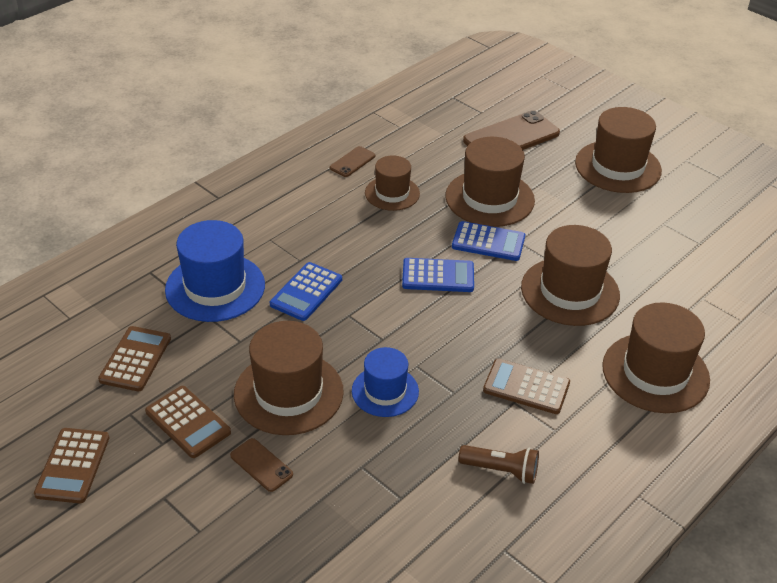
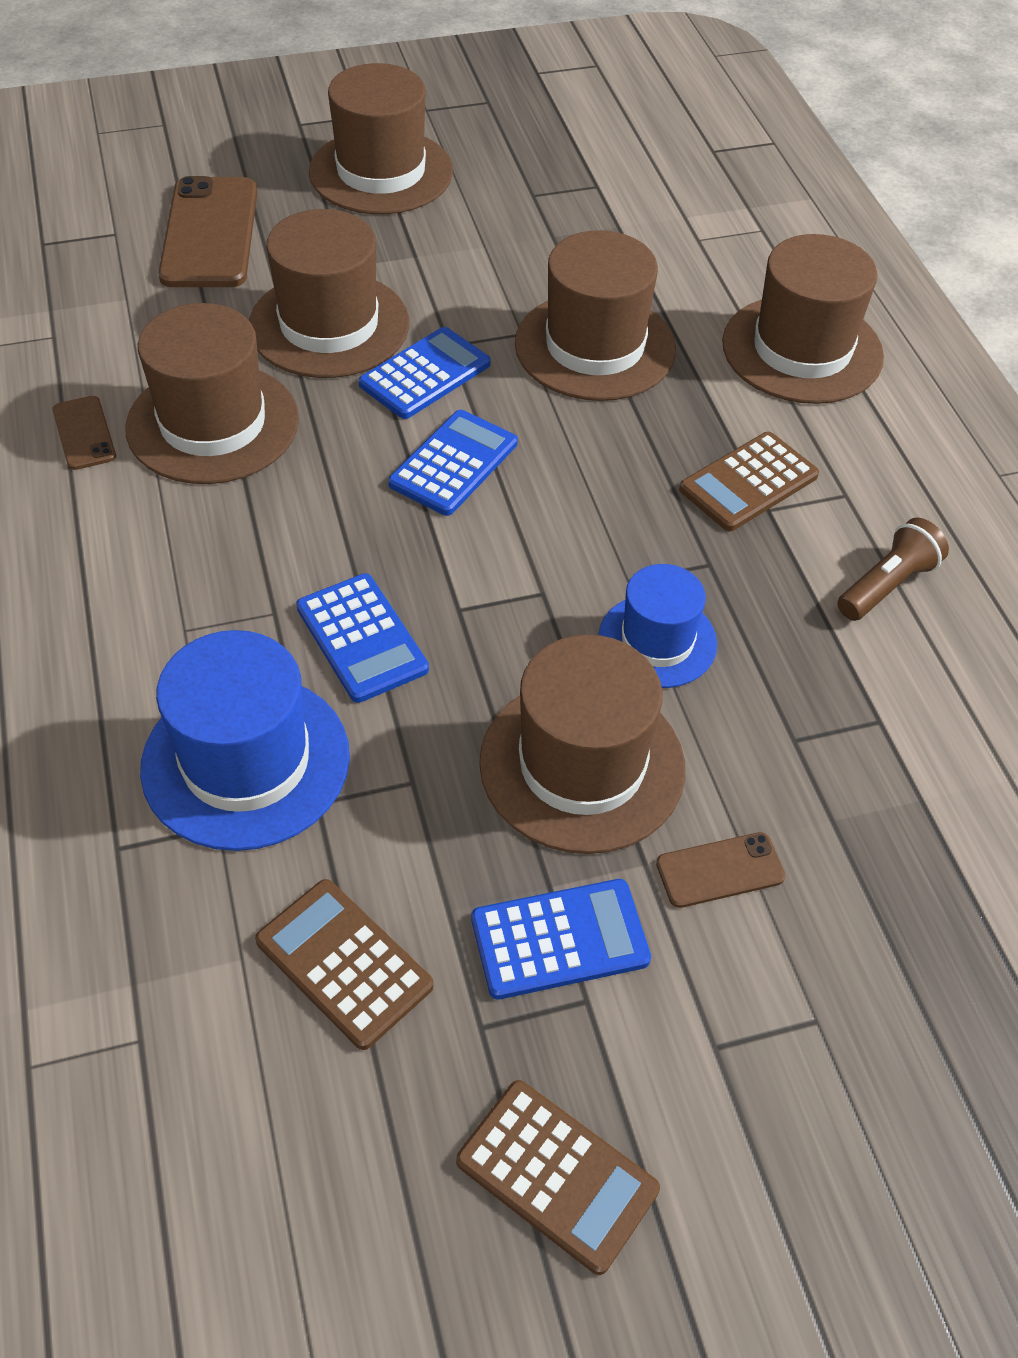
camera: 60 degrees left, 10 degrees up
(188, 422) = (559, 939): brown calculator -> blue calculator
(392, 193) = (213, 423): brown hat -> brown hat, size x1.62

